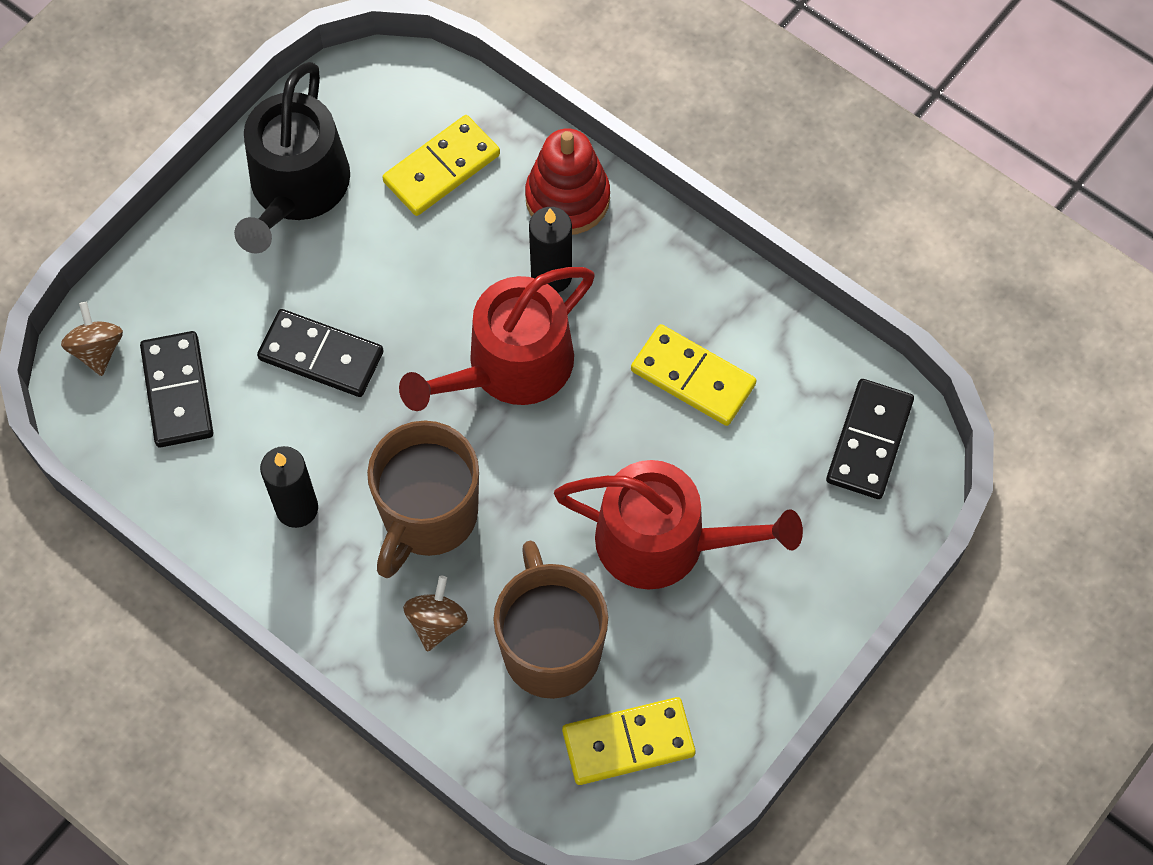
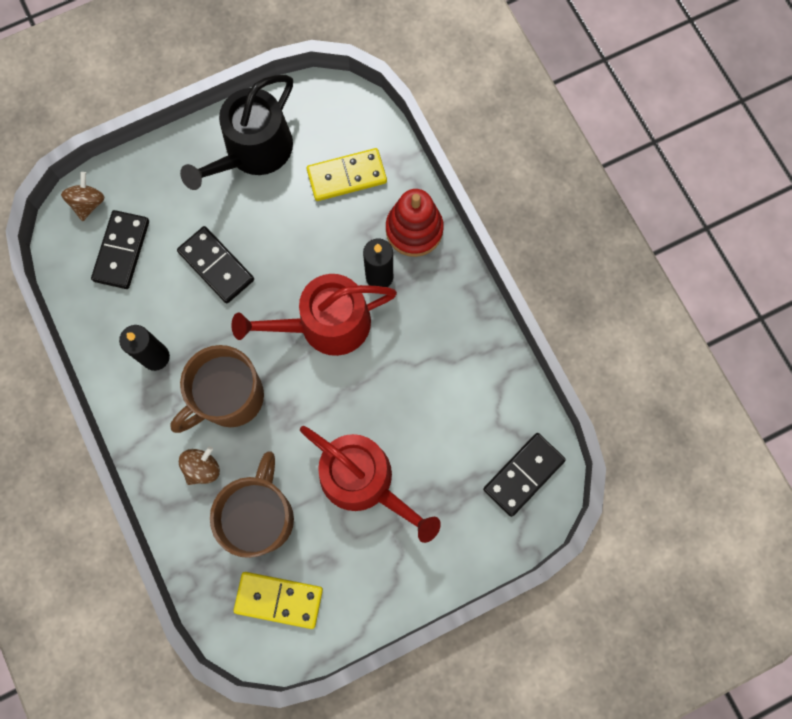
camera: 25 degrees right, 10 degrees up
(692, 378) = (433, 382): yellow domino -> none

